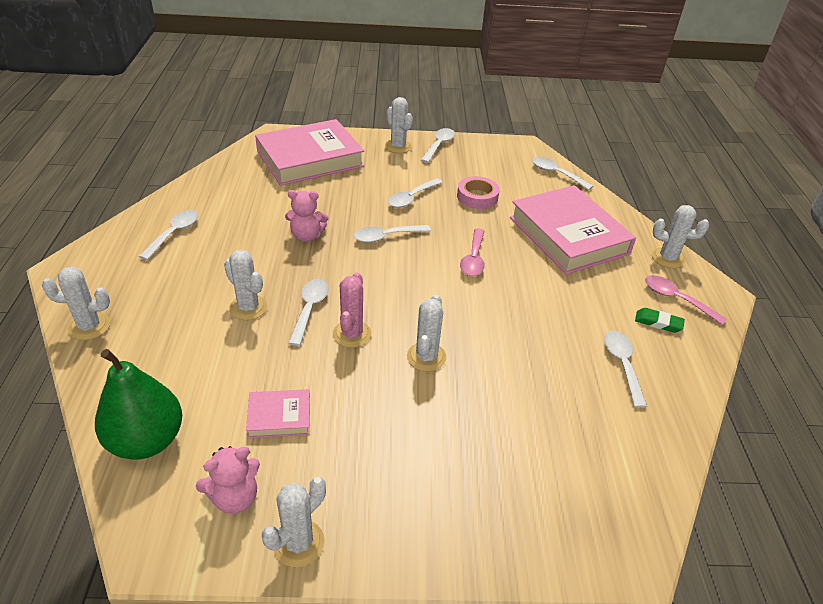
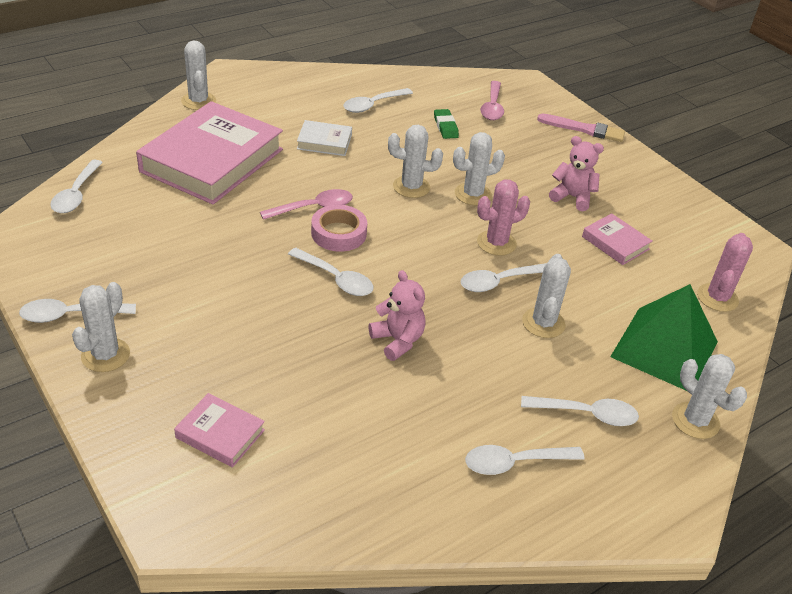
camera: 125 degrees left, 0 degrees up
(147, 440) = (717, 298): green pear -> pink cactus
(151, 357) = (664, 349): none -> green pyramid
(235, 497) = (689, 232): pink teddy bear -> pink teddy bear (572, 197)
(298, 543) = (674, 193): white cactus -> white cactus (411, 187)
(310, 159) = (220, 434): pink book -> pink book, size x0.44
(411, 198) = (237, 290): white spoon -> white spoon (587, 414)
(477, 197) = (188, 239): pink tape -> pink tape (338, 233)
(482, 543) = (584, 129): none -> pink brush
(566, 302) = (324, 142): none -> white book
(658, 323) = (303, 96): green eraser -> green eraser (445, 126)
(676, 299) = (260, 91): pink spoon -> pink spoon (492, 107)

